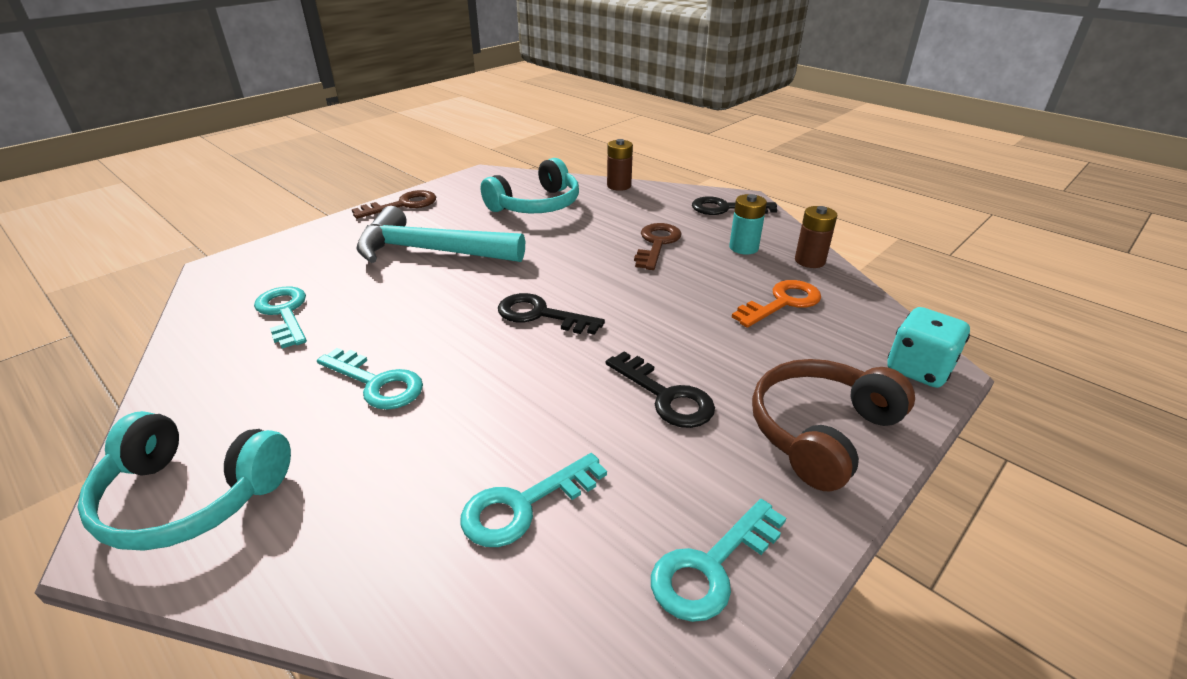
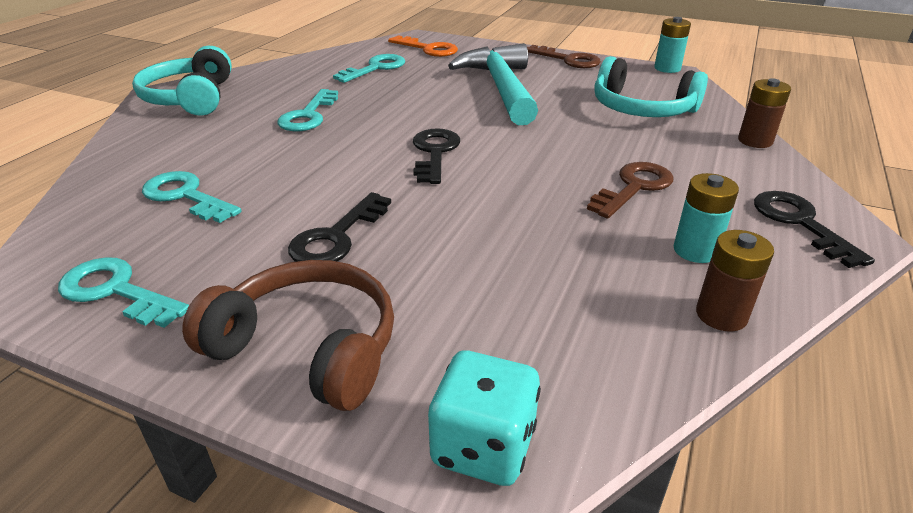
camera: 70 degrees right, 0 degrees up
(472, 174) = (667, 68): none -> turquoise battery
(657, 244) = (634, 187): brown key -> brown key turned 45 degrees counterclockwise
(782, 302) = (573, 297): orange key -> orange key (428, 49)

